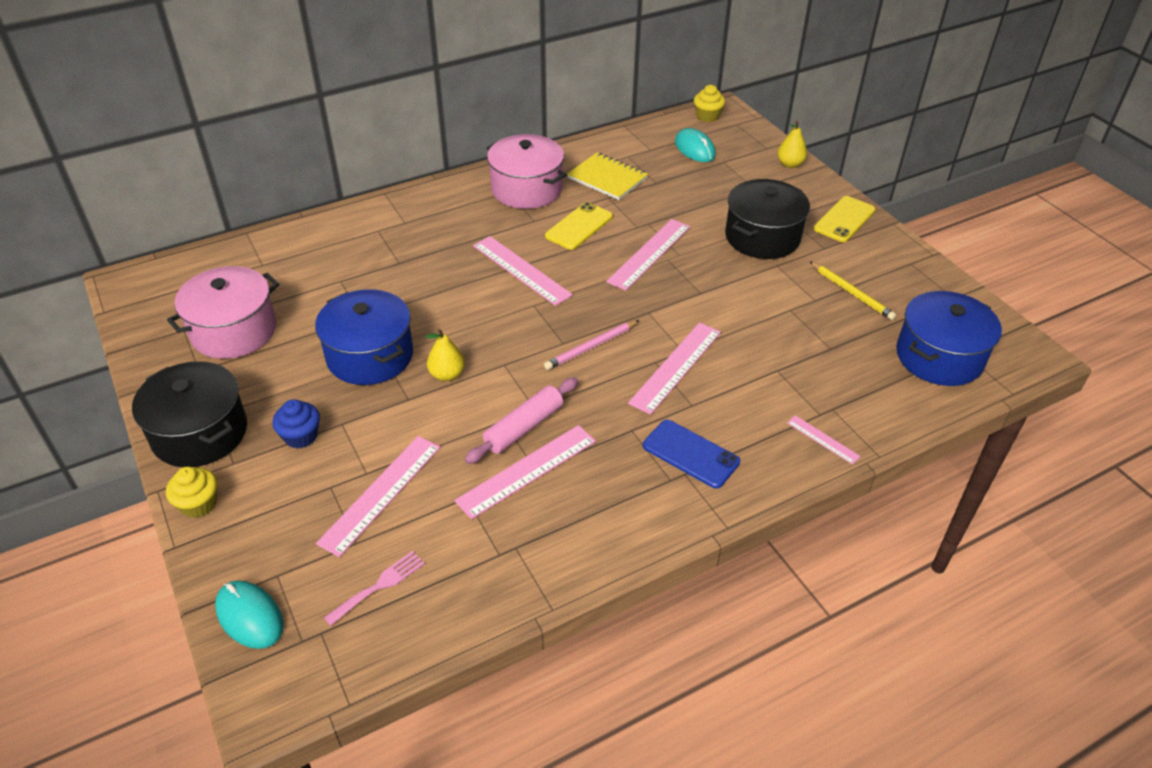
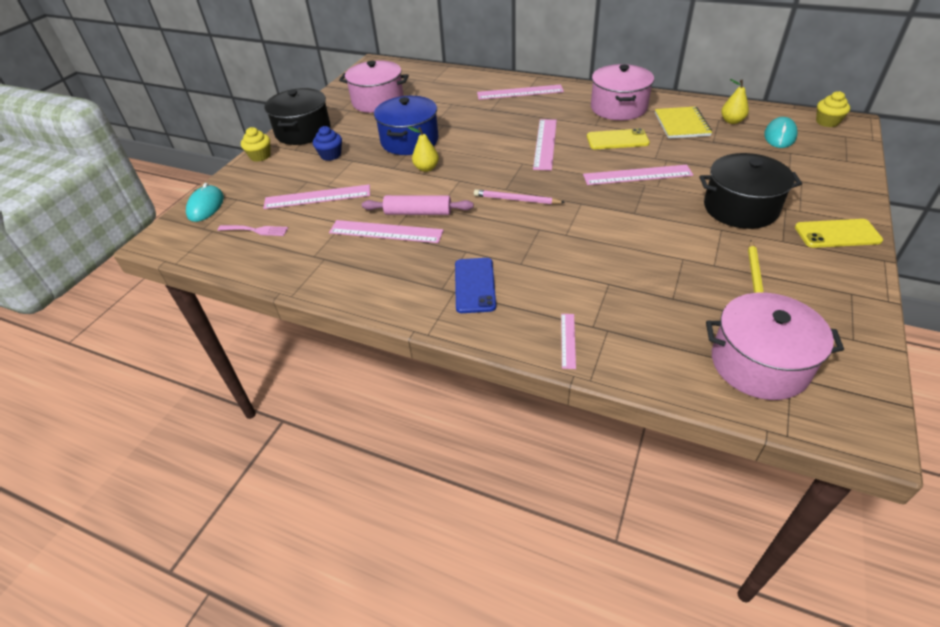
camera: 55 degrees right, 0 degrees up
(675, 367) = (546, 239): pink ruler -> pink ruler (520, 92)
(790, 164) = (850, 178): yellow pear -> yellow pear (732, 121)
(939, 357) = (759, 364): blue pot -> pink pot

